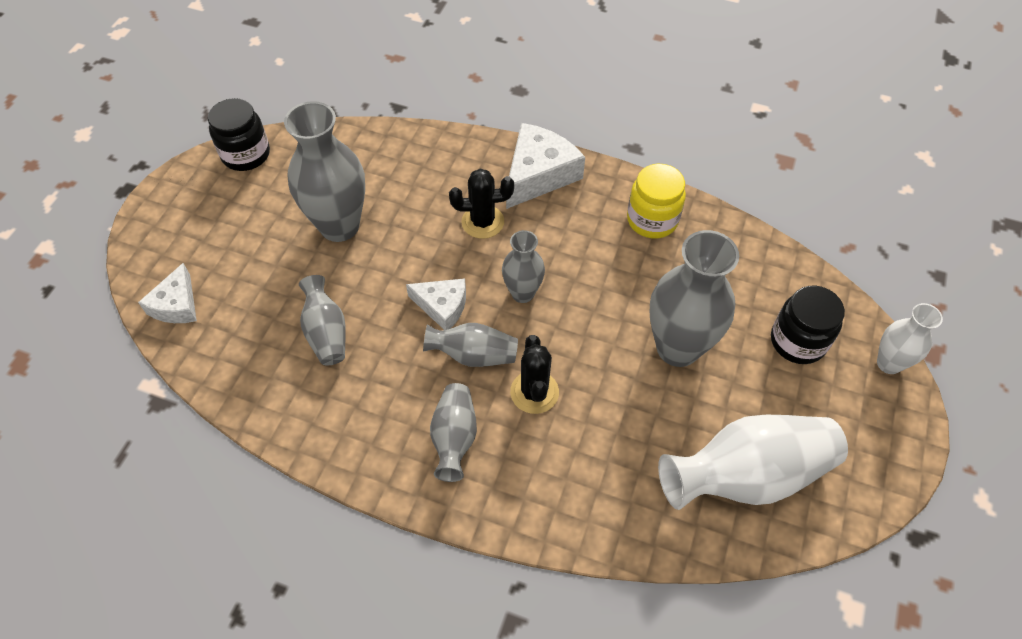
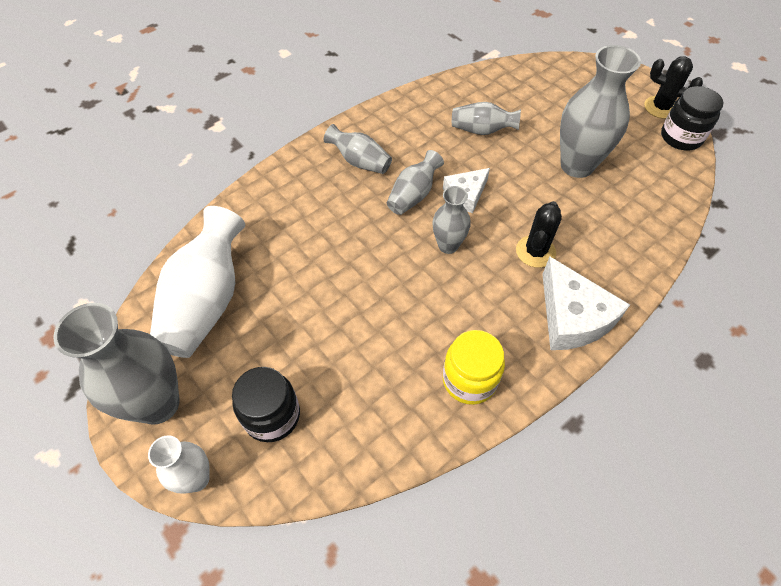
camera: 120 degrees right, 0 degrees up
(176, 305) = (547, 73): white cheese -> none
(534, 392) = (361, 214): black cactus -> black cactus (660, 107)
(677, 348) = (331, 320): grey vase -> grey vase (158, 404)

